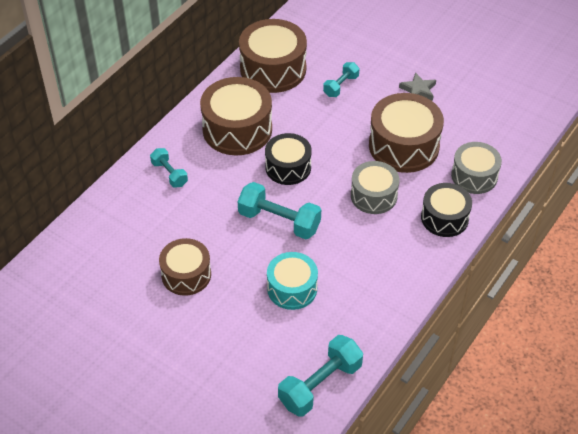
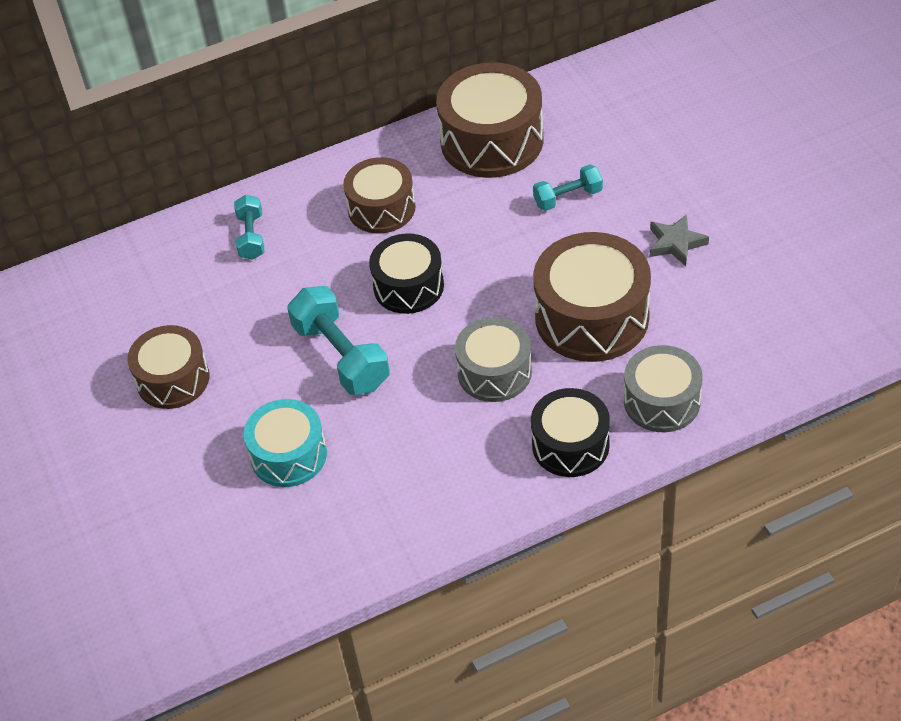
camera: 35 degrees right, 0 degrees up
(237, 129) = (381, 208): brown drum -> brown drum, size x0.64
(320, 385) = (226, 601): turquoise dumbbell -> none

